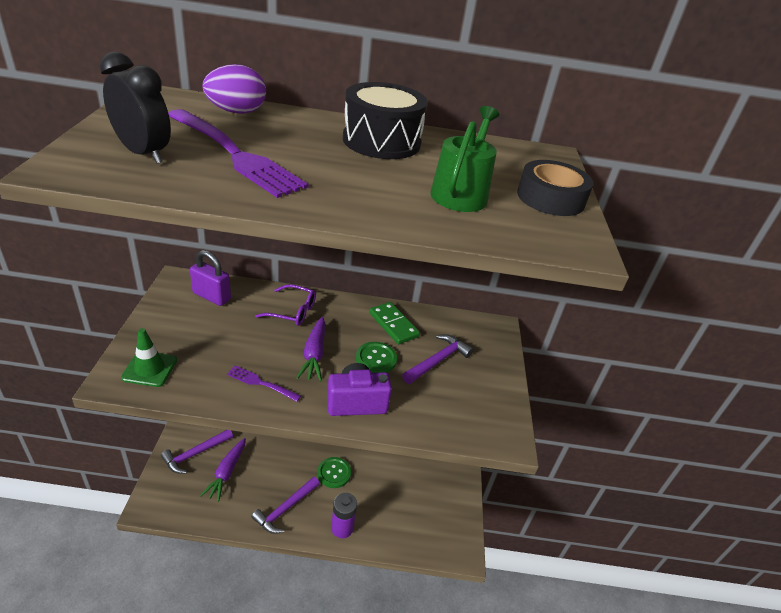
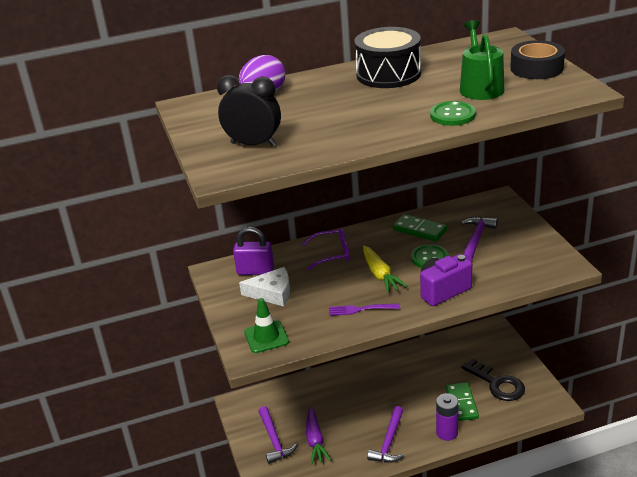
camera: 15 degrees left, 5 degrees down
(195, 454) = (274, 440): purple hammer -> purple hammer turned 45 degrees counterclockwise
(202, 325) = (272, 293): none -> white cheese
(235, 154) = (310, 121): purple fork -> none
(314, 354) = (380, 275): purple carrot -> yellow carrot
(334, 473) = (407, 399): green button -> green button (452, 115)
(378, 504) = (462, 403): none -> green domino
(424, 500) = (497, 384): none -> black key

